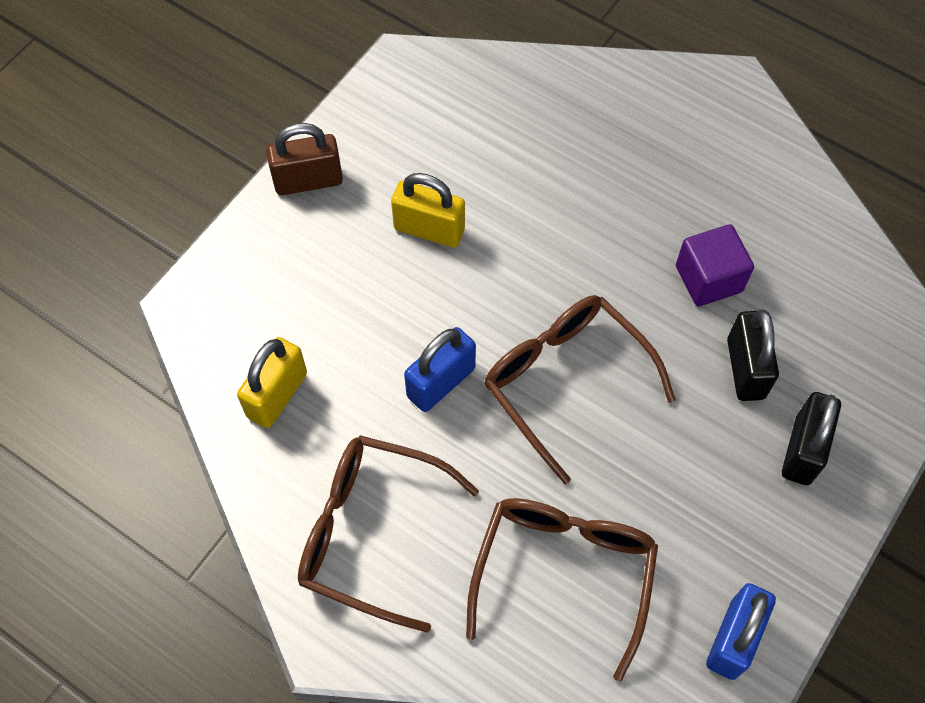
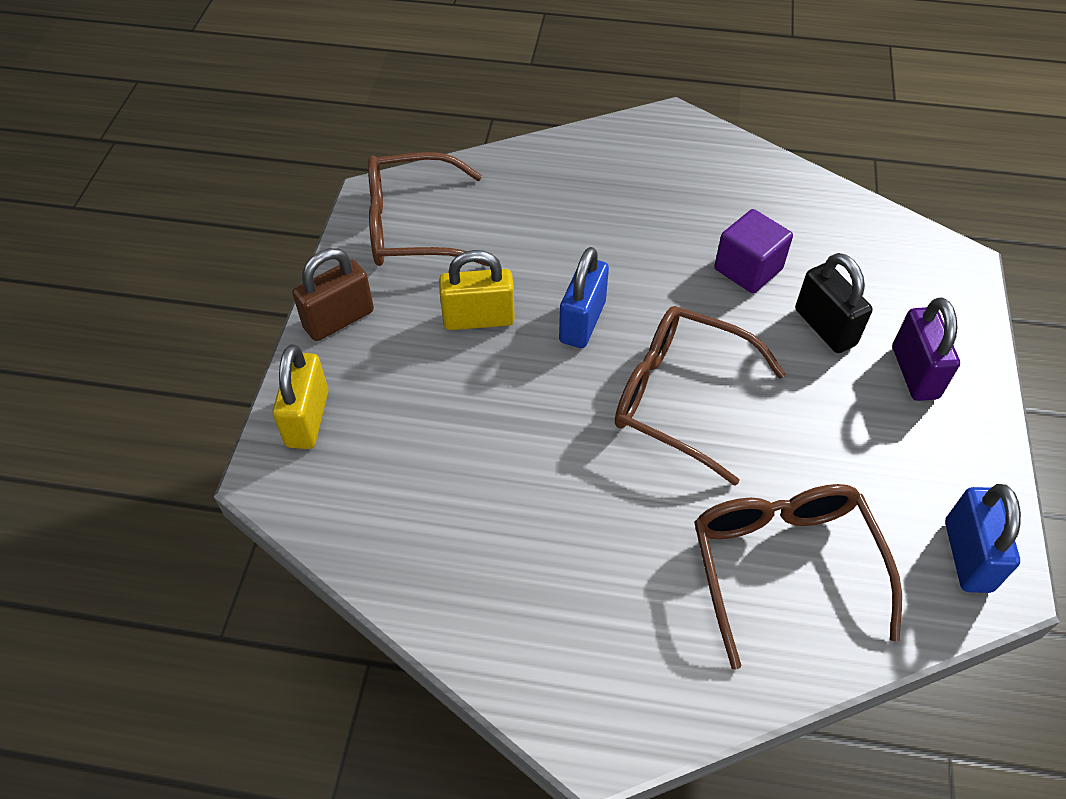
camera: 25 degrees left, 10 degrees down
(277, 395) = (411, 521): yellow padlock -> yellow padlock (307, 419)
(370, 532) = (578, 611): brown glasses -> brown glasses (412, 227)
(441, 382) = (566, 444): blue padlock -> blue padlock (582, 322)
(802, 450) = (914, 372): black padlock -> purple padlock

